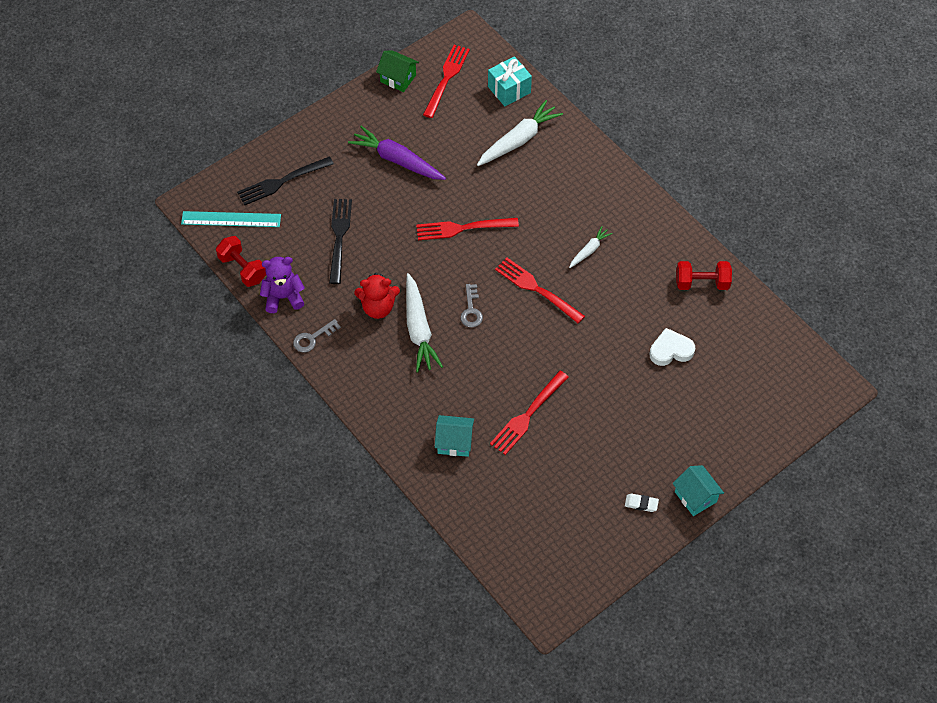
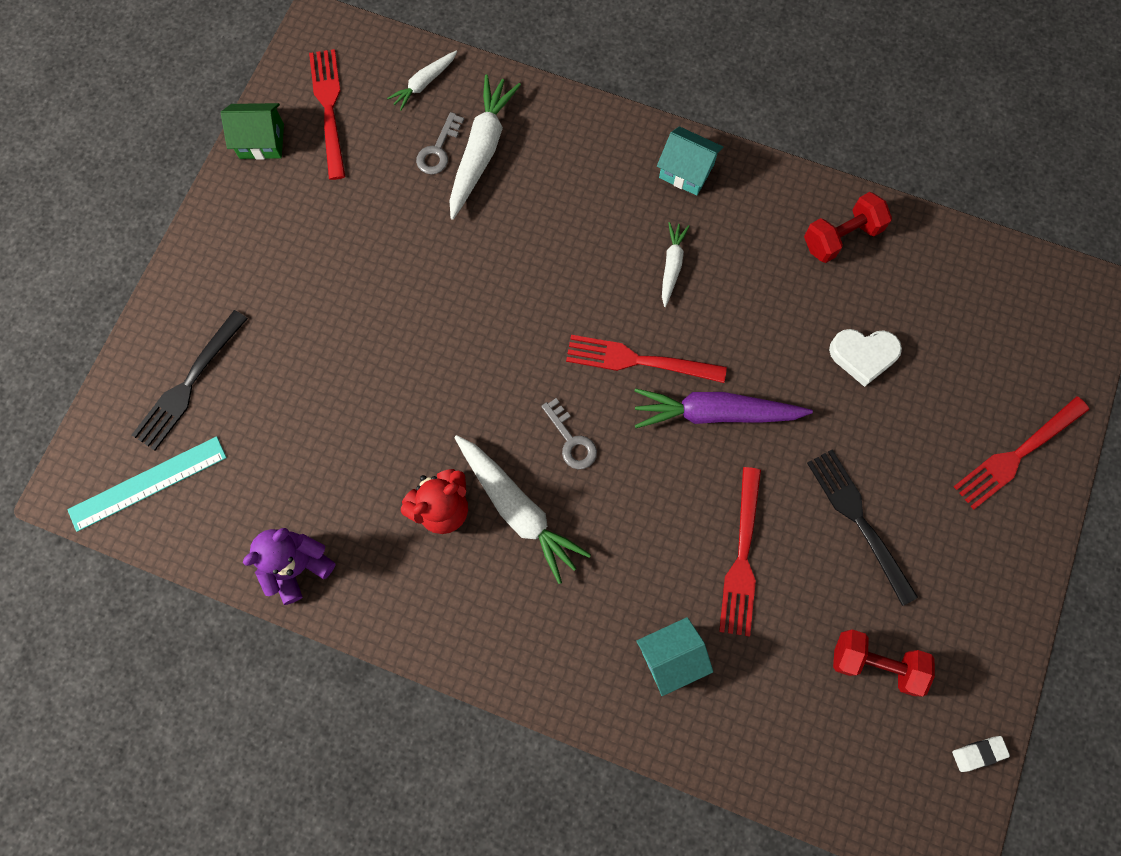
camera: 30 degrees left, 15 degrees up
(242, 269) = (211, 553): red dumbbell -> red dumbbell (875, 663)
(313, 338) = (378, 608): grey key -> grey key (438, 150)
(339, 237) = (322, 427): black fork -> black fork (858, 520)
(397, 160) = (334, 266): purple carrot -> purple carrot (715, 413)
(462, 228) = (485, 322): red fork -> red fork (1017, 454)
(509, 90) = (424, 83): turquoise gift -> white carrot
(641, 504) = (966, 604): white eraser -> white eraser (978, 753)
(670, 350) = (863, 355): white heart -> white heart turned 135 degrees counterclockwise
(695, 497) = (1025, 553): turquoise house -> turquoise house (686, 171)

